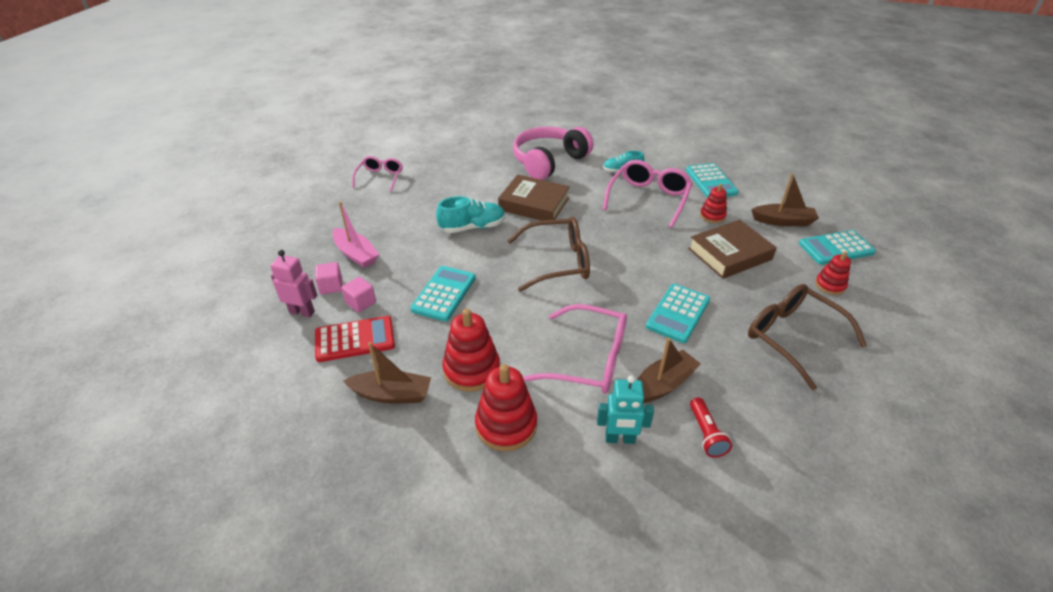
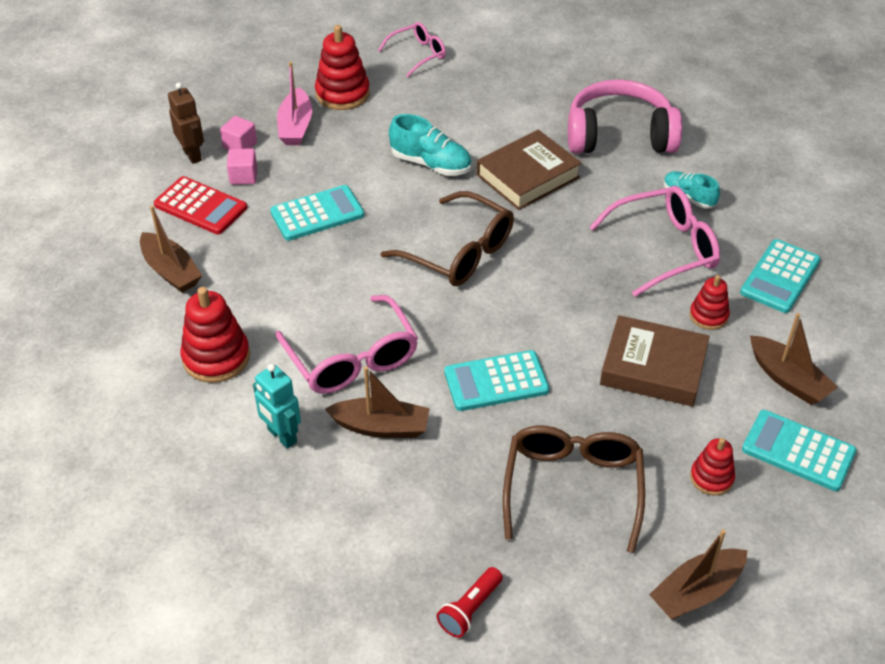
camera: 45 degrees right, 5 degrees up
(302, 312) = (192, 155): pink robot -> brown robot
(471, 369) = (250, 295): red stacking toy -> red stacking toy (342, 94)
(534, 204) = (528, 176): brown book -> brown book turned 75 degrees clockwise
(706, 434) = (353, 490): red flashlight -> red flashlight (470, 609)
(911, 342) = (696, 591): none -> brown boat

